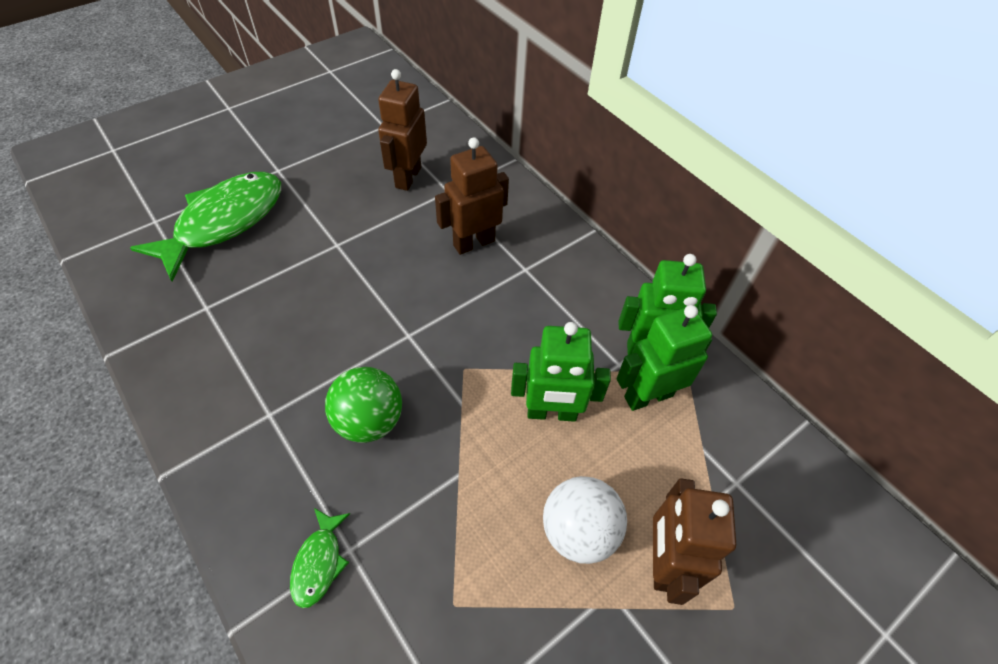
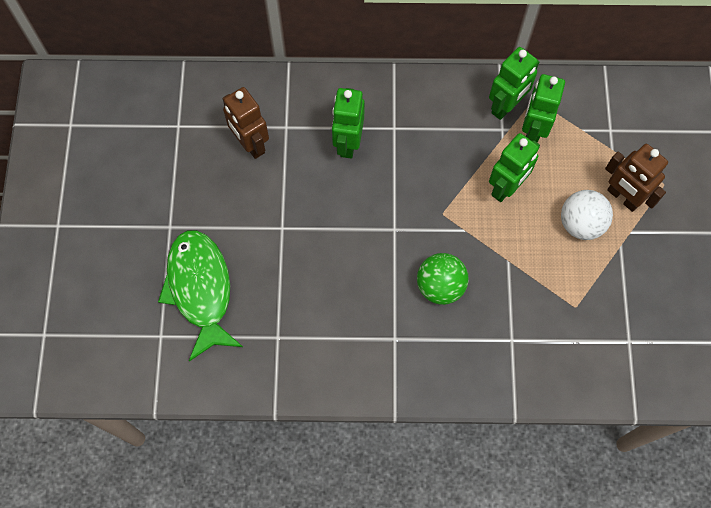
camera: 50 degrees left, 15 degrees up
(319, 562) = (508, 358): green fish -> none
(474, 243) = (348, 143): brown robot -> green robot

